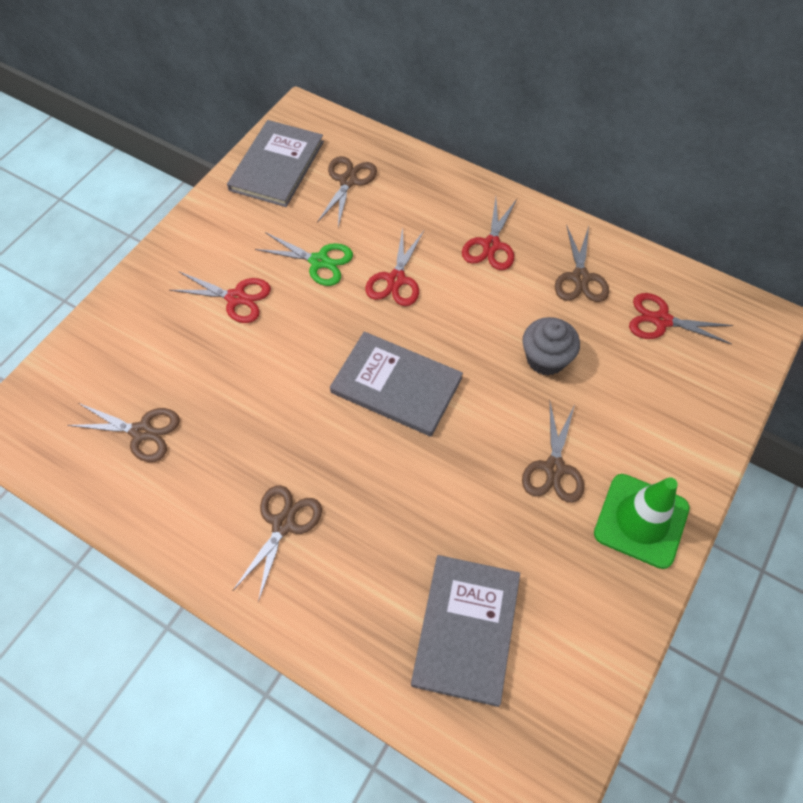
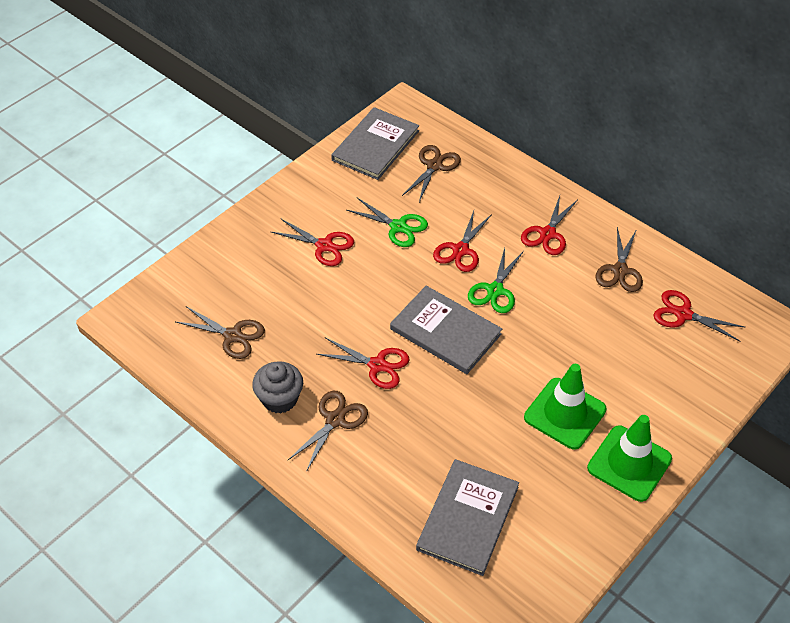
camera: 10 degrees right, 10 degrees down
(323, 442) = (377, 365): none -> red scissors
(444, 324) = (495, 290): none -> green scissors
(546, 359) = (576, 330): grey cupcake -> grey cupcake (280, 399)
(554, 468) = (565, 413): brown scissors -> green traffic cone

